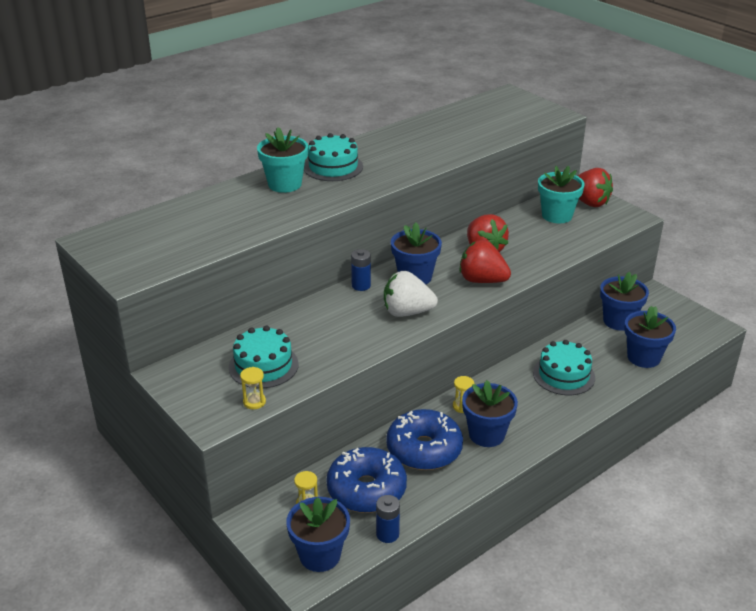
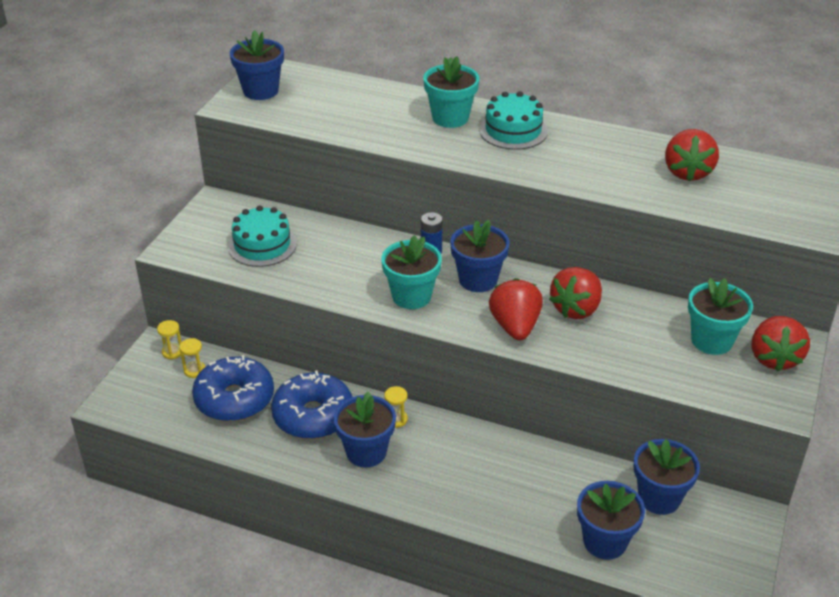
camera: 60 degrees right, 5 degrees up
(254, 402) = (210, 260): yellow hourglass -> yellow hourglass (172, 352)
(320, 555) = (140, 402): blue flower pot -> blue flower pot (260, 91)
(387, 534) = (187, 433): blue battery -> none
(407, 312) = (411, 296): white strawberry -> turquoise flower pot
(453, 129) = (687, 172): none -> red strawberry
(564, 375) = (511, 480): turquoise cake -> none

